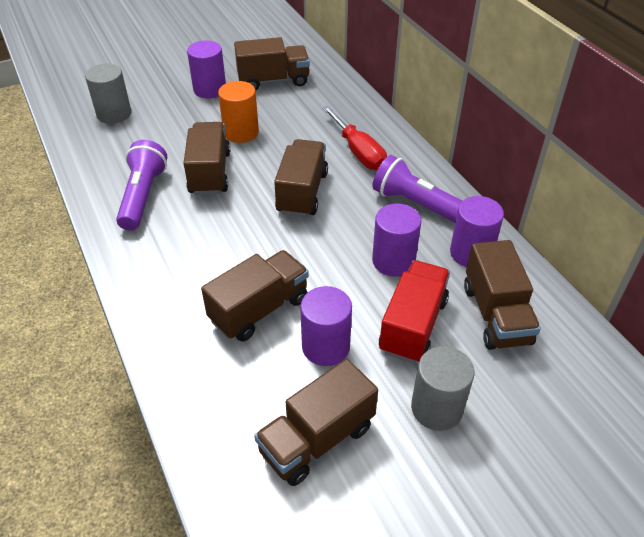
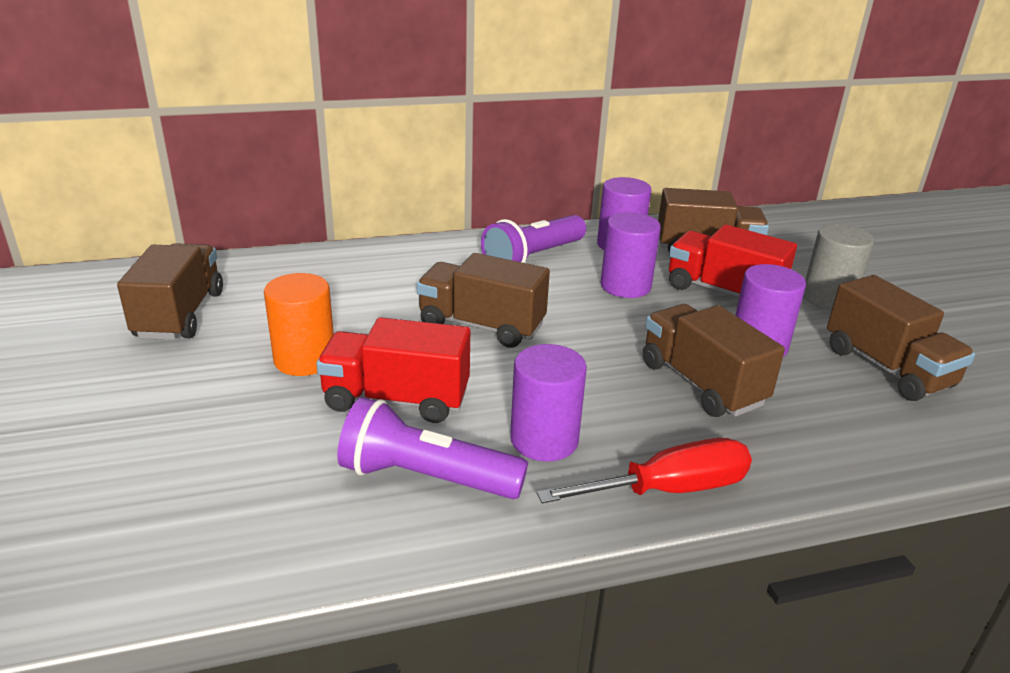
camera: 80 degrees left, 15 degrees down
(114, 114) = (120, 509): grey cylinder -> none
(210, 89) = (145, 379): purple cylinder -> purple cylinder (544, 440)
(210, 173) = (396, 399): brown truck -> red truck
(358, 152) = (414, 275): red screwdriver -> red screwdriver (668, 489)

